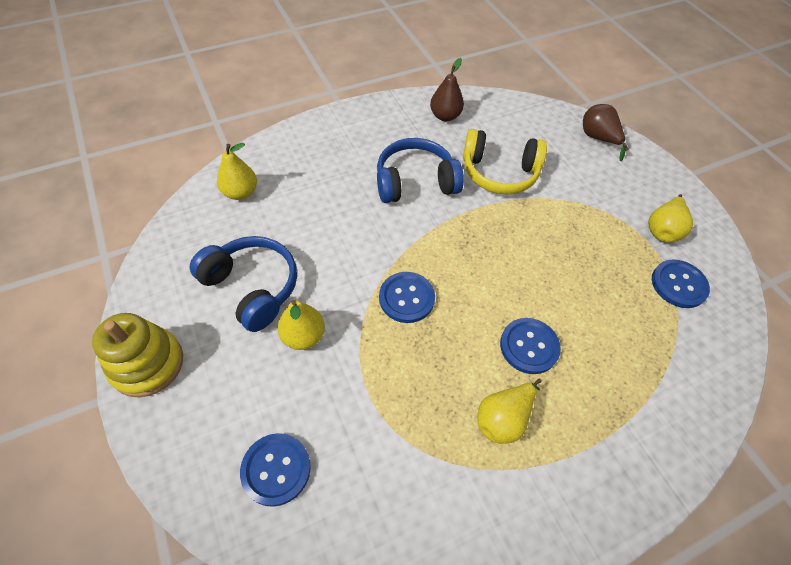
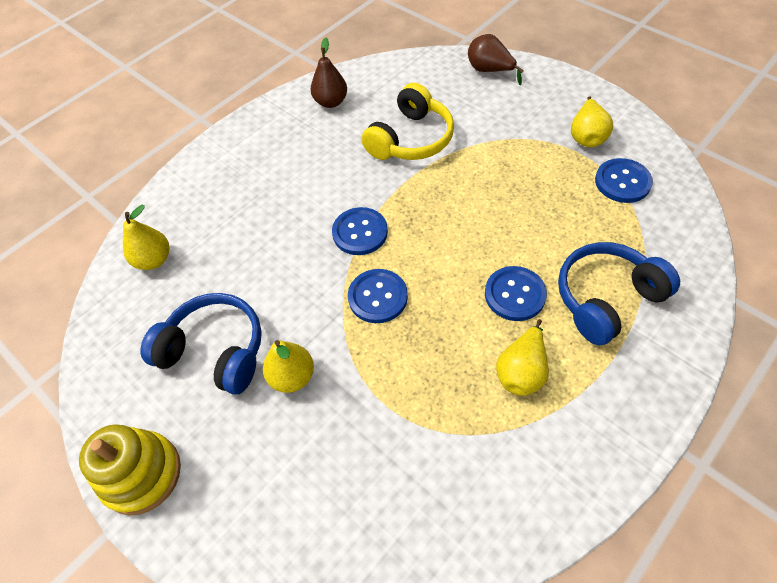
camera: 15 degrees left, 0 degrees up
(276, 469) = (328, 516): blue button -> blue button (360, 232)
(415, 182) = (332, 179): blue headphones -> blue headphones (606, 298)
(499, 173) = (411, 139): yellow headphones -> yellow headphones turned 45 degrees counterclockwise

